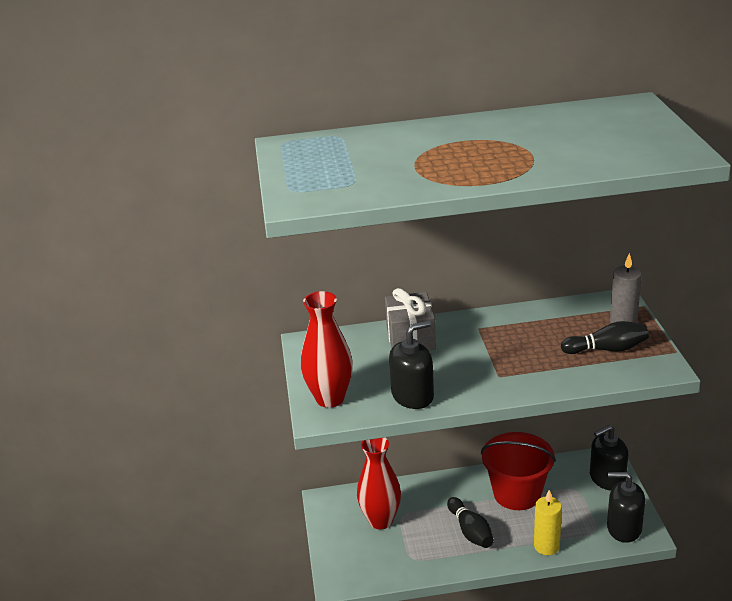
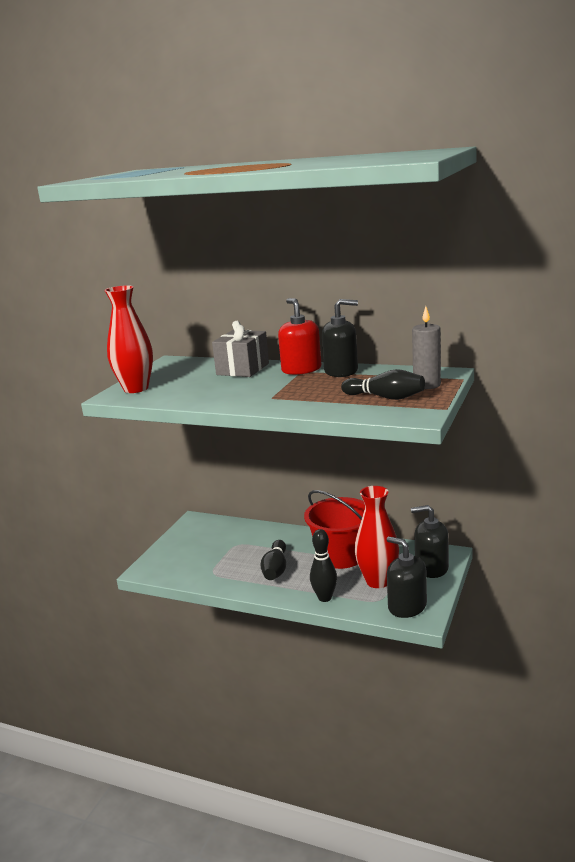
camera: 30 degrees right, 10 degrees down
(381, 520) = (218, 543): red vase -> red vase (378, 581)
(412, 396) = (191, 397): black soap dispenser -> black soap dispenser (341, 371)
(475, 325) = (301, 369): none -> red soap dispenser
(546, 546) = (325, 598): yellow candle -> black bowling pin

